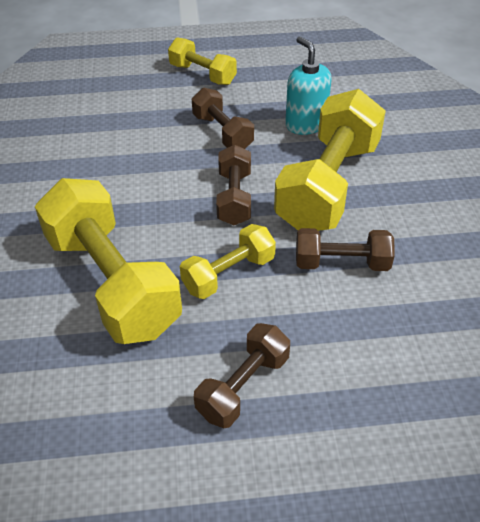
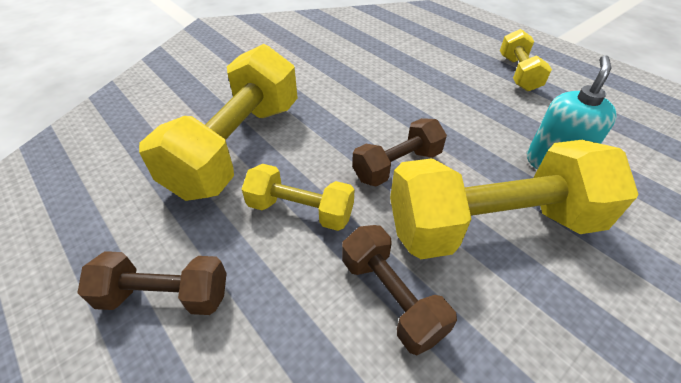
camera: 55 degrees right, 0 degrees up
(222, 132) = (467, 118): brown dumbbell -> none

